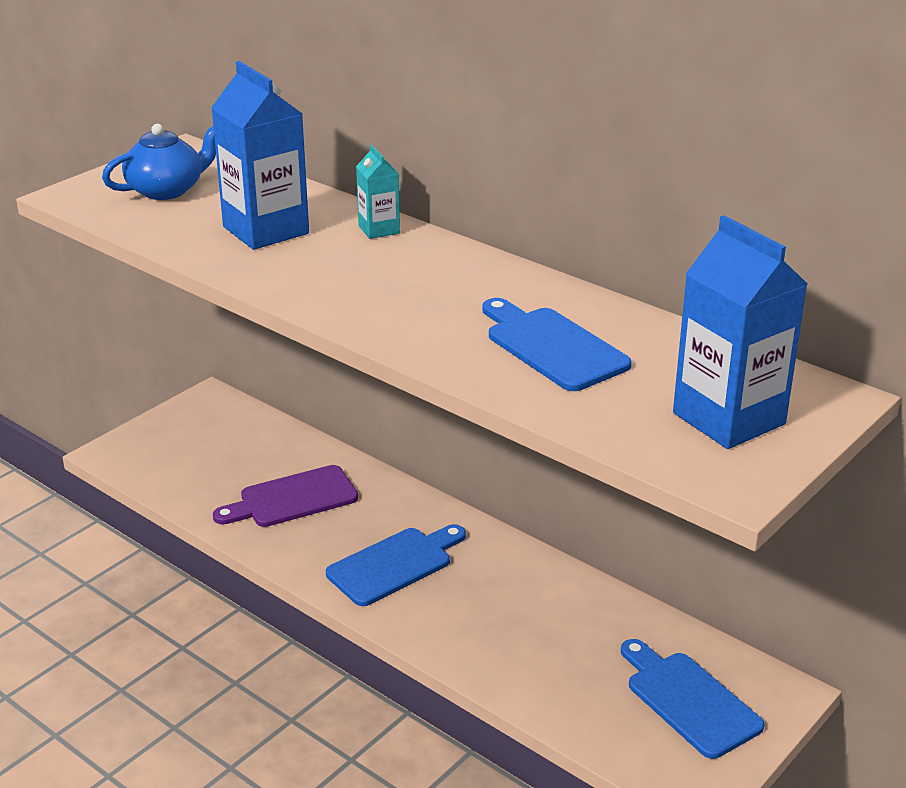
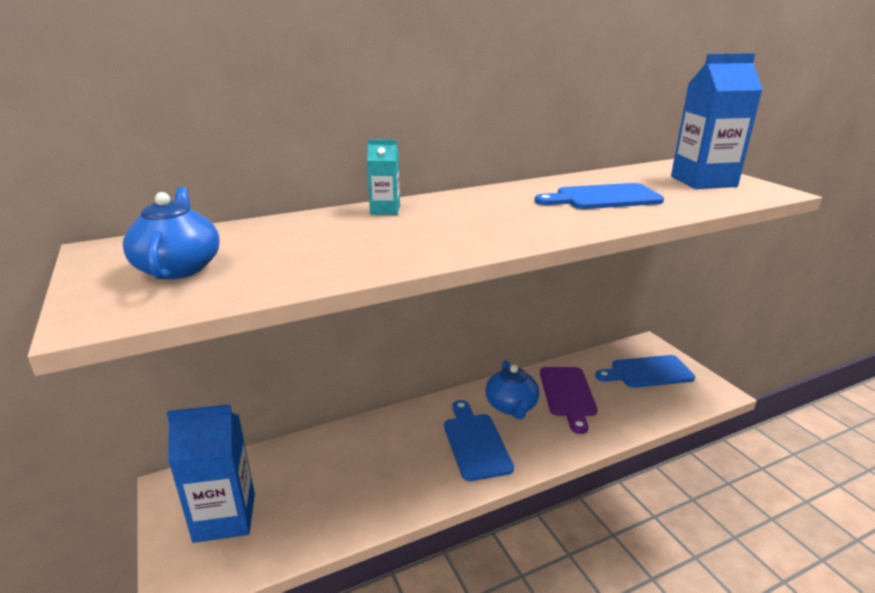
camera: 65 degrees left, 5 degrees down
(266, 230) = (333, 242): blue carton -> blue carton (225, 517)
(292, 498) = (361, 473): purple cutting board -> purple cutting board (567, 394)
(489, 577) = (511, 406): none -> blue teapot

